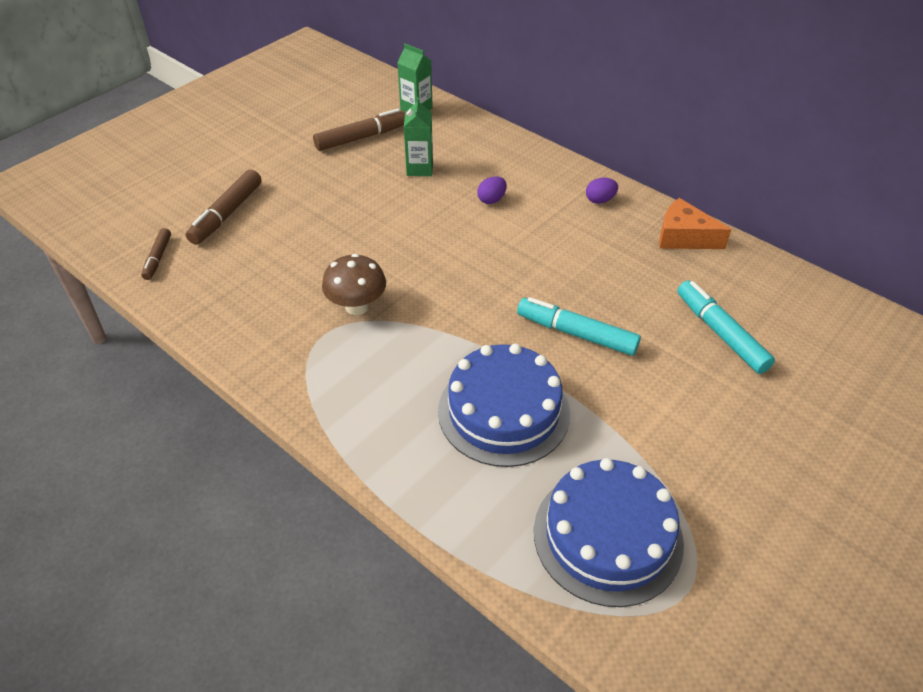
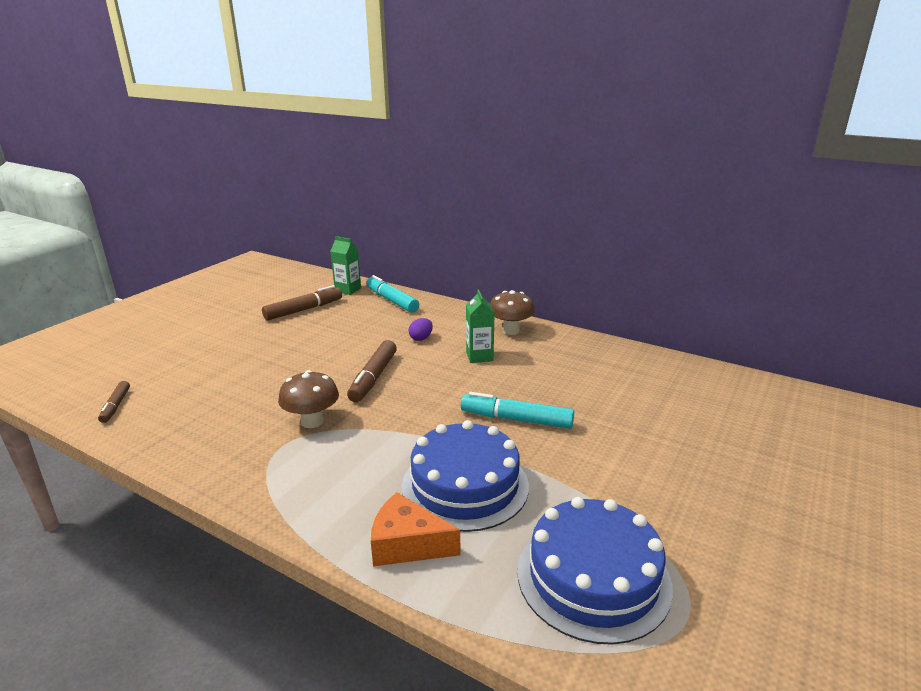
camera: 10 degrees left, 20 degrees down
(227, 214) = (185, 368): brown marker -> brown marker (374, 377)
(419, 168) = (356, 324): green carton -> green carton (479, 356)
(600, 200) = (510, 331): purple egg -> brown mushroom
(683, 237) = (585, 347): orange cheese -> orange cheese (407, 544)
(721, 333) = (639, 406): turquoise marker -> turquoise marker (392, 300)

